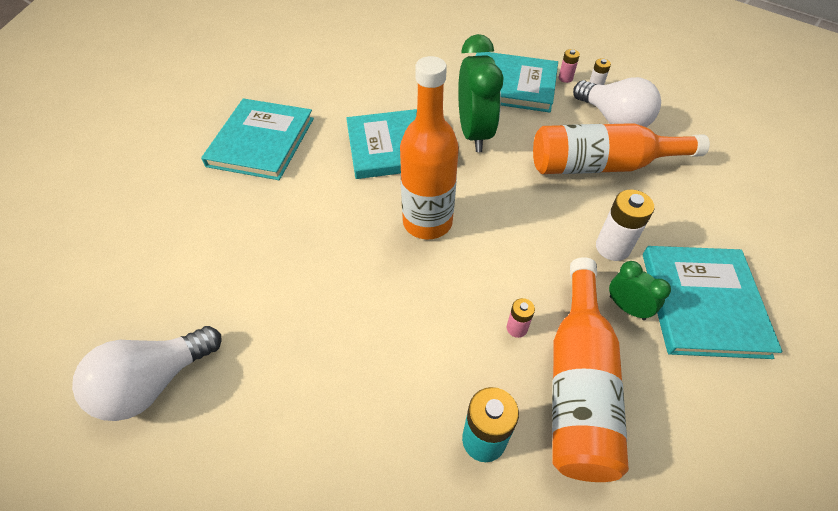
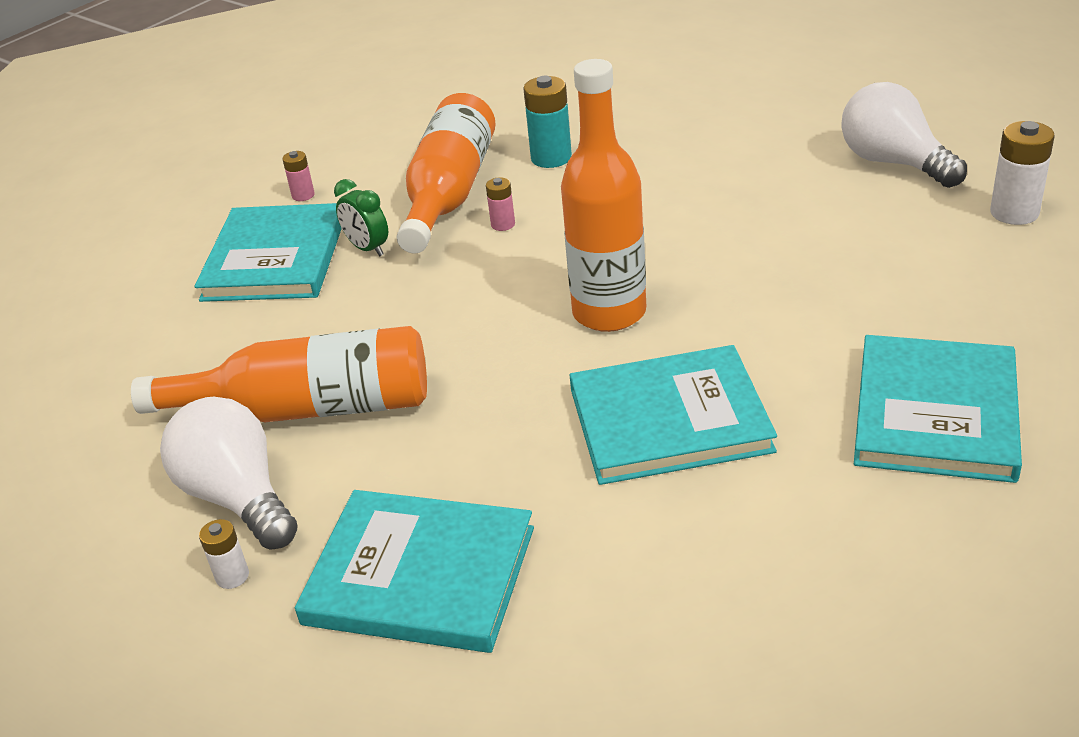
camera: 175 degrees left, 15 degrees down
(154, 383) = (893, 163): white light bulb -> white light bulb turned 90 degrees counterclockwise
(474, 133) = (522, 453): green clock -> none
(565, 78) = (287, 601): pink battery -> pink battery (303, 195)
(612, 247) = (353, 302): white battery -> white battery (1014, 213)

